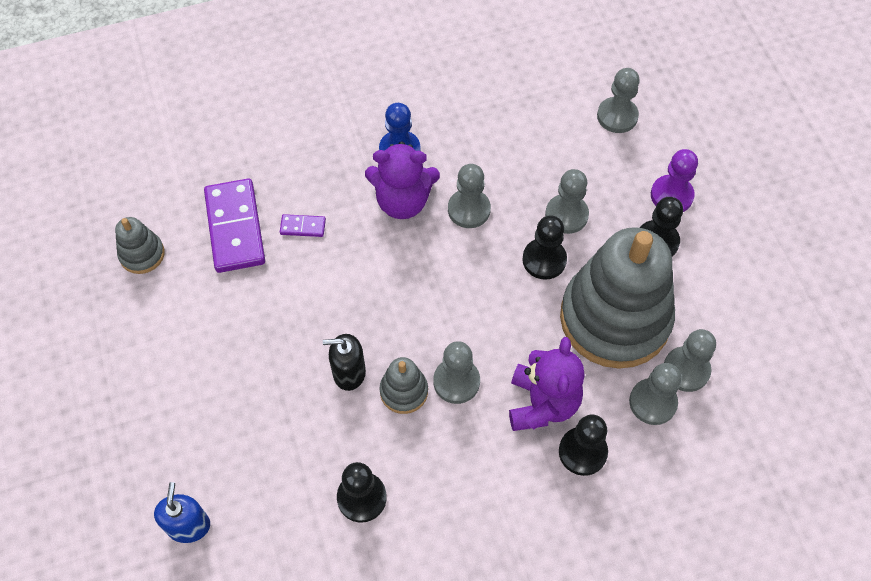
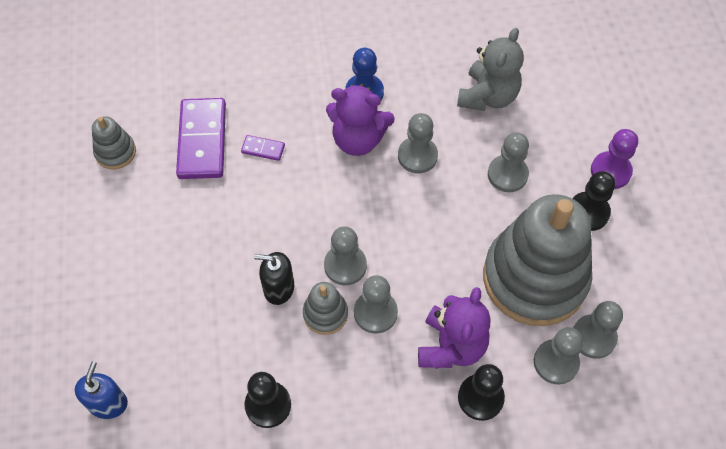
camera: 10 degrees right, 0 degrees up
(530, 136) = (487, 96): none -> grey teddy bear
(544, 260) = (478, 213): black pawn -> none
(617, 116) = (572, 90): grey pawn -> grey pawn (345, 265)

